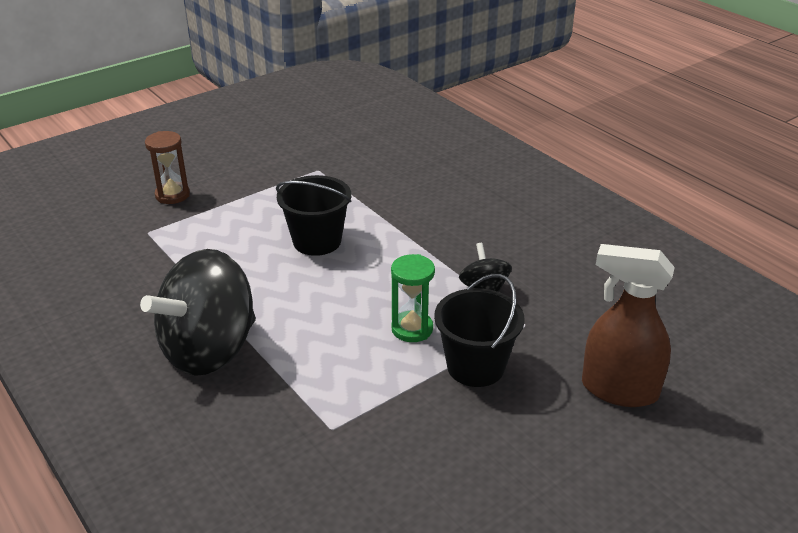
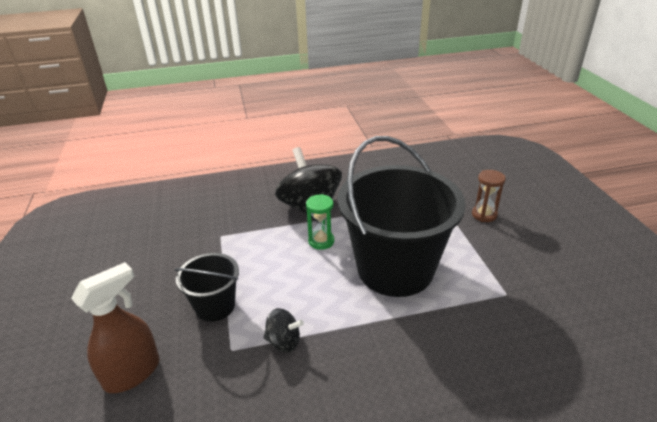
camera: 115 degrees right, 0 degrees up
(317, 241) = (395, 269): black bucket -> black bucket, size x2.06
(412, 329) = (270, 288): green hourglass -> green hourglass (321, 241)

